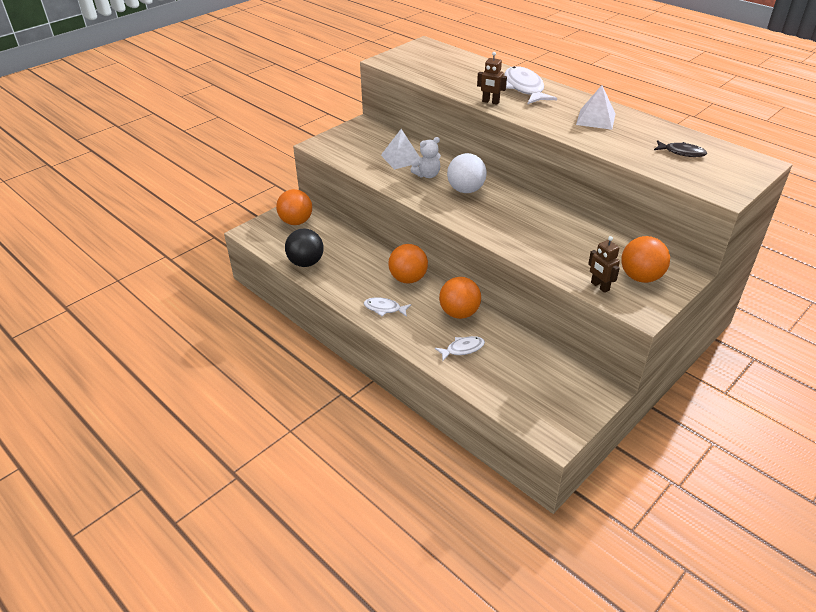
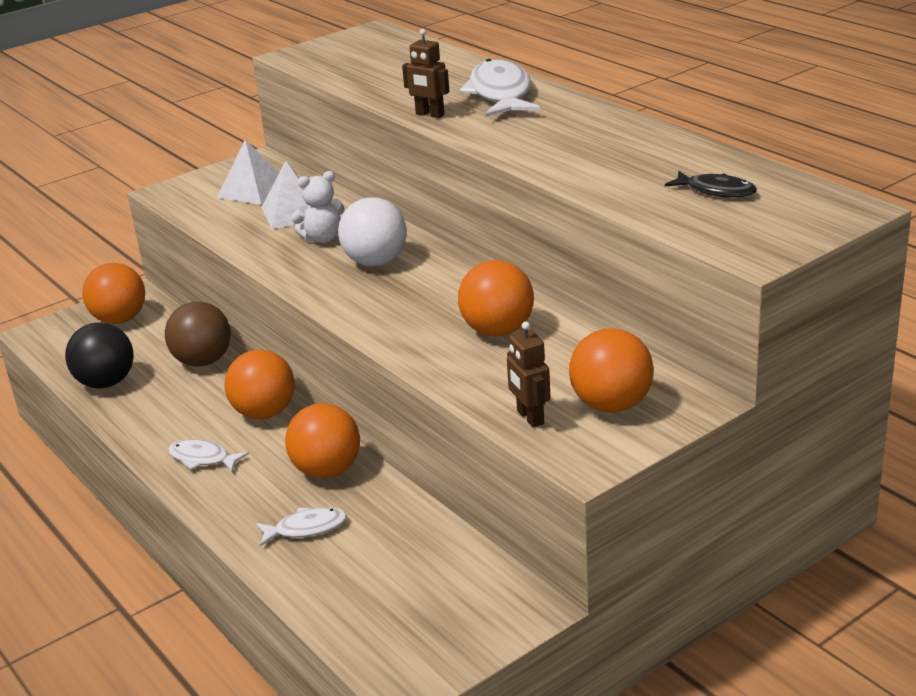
camera: 10 degrees right, 10 degrees down
(358, 247) = (203, 361): none -> brown ball
(556, 232) = (498, 331): none -> orange ball
(595, 119) = (595, 140): white pyramid -> white pyramid (253, 190)

